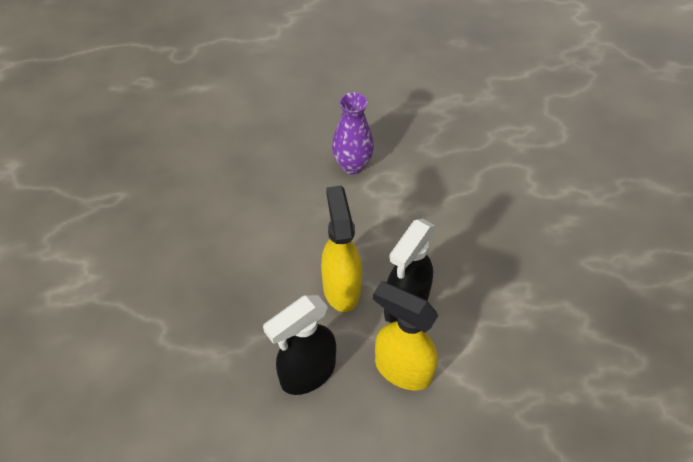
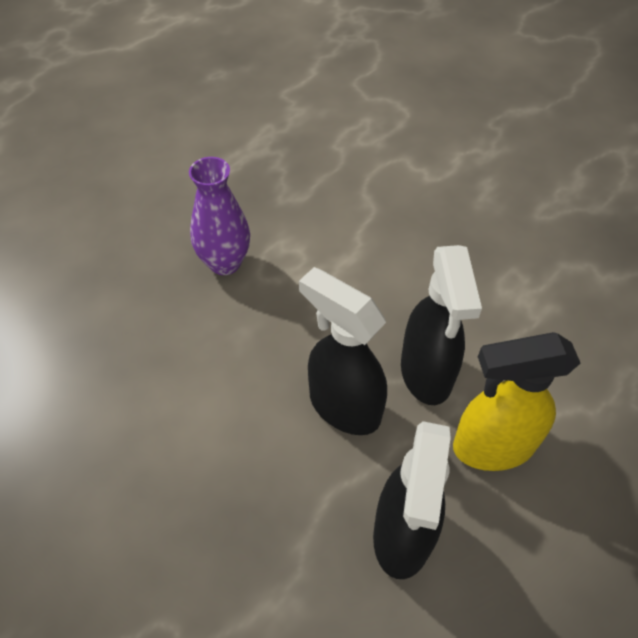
camera: 40 degrees left, 0 degrees up
(341, 288) = (343, 406): yellow spray bottle -> black spray bottle

